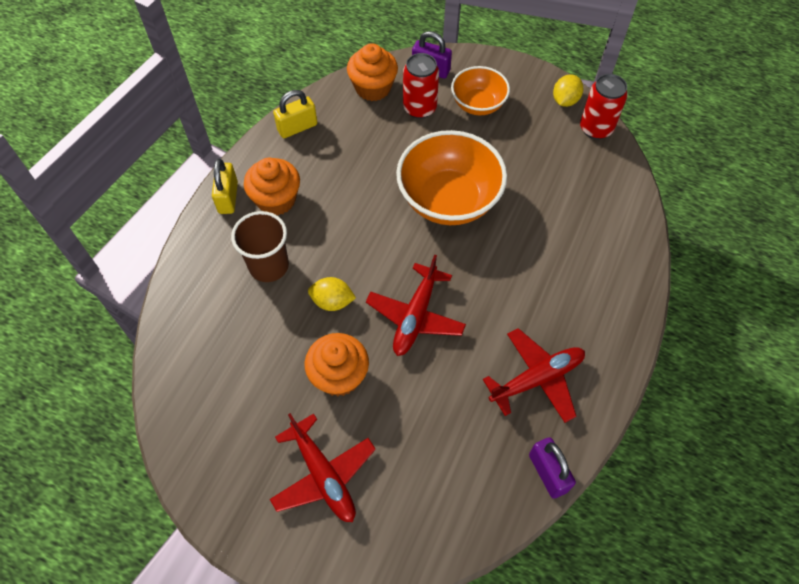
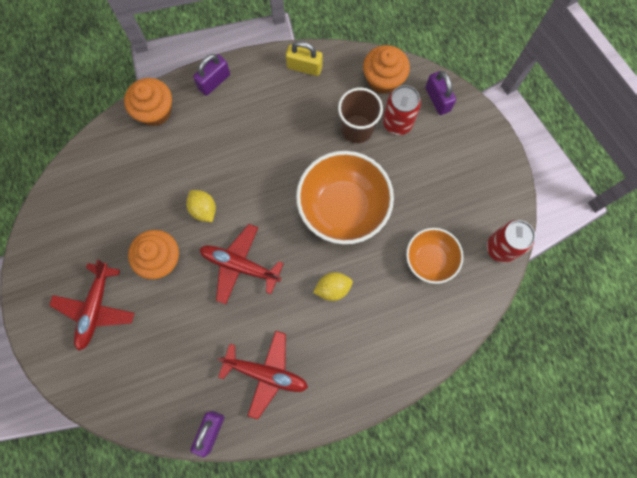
camera: 45 degrees right, 15 degrees up
(228, 197) = (214, 81): yellow padlock -> purple padlock
(269, 266) = (192, 151): brown cup -> brown cup (357, 129)
(276, 200) = (240, 109): orange cupcake -> orange cupcake (155, 111)
(415, 316) = (240, 265): red plane -> red plane turned 45 degrees clockwise
(478, 104) = (440, 155): orange bowl -> orange bowl (430, 259)
(565, 100) = (504, 207): yellow lemon -> yellow lemon (333, 288)

